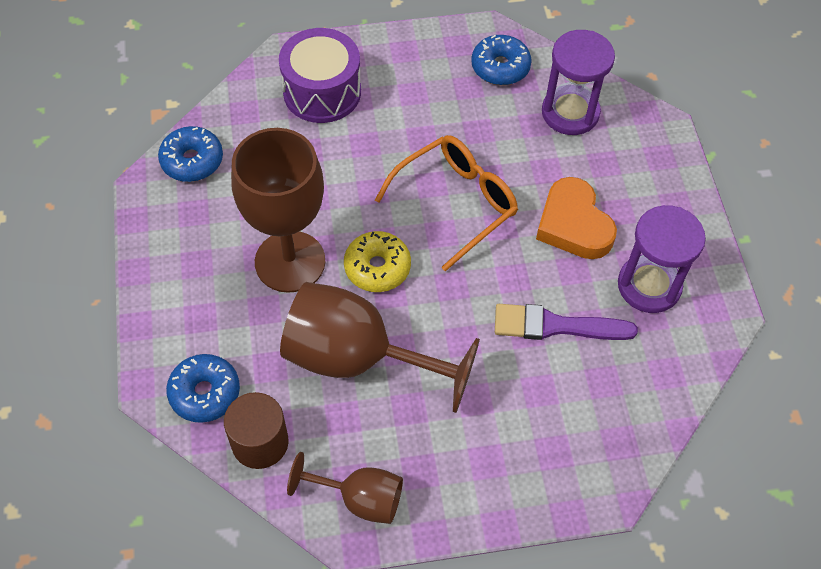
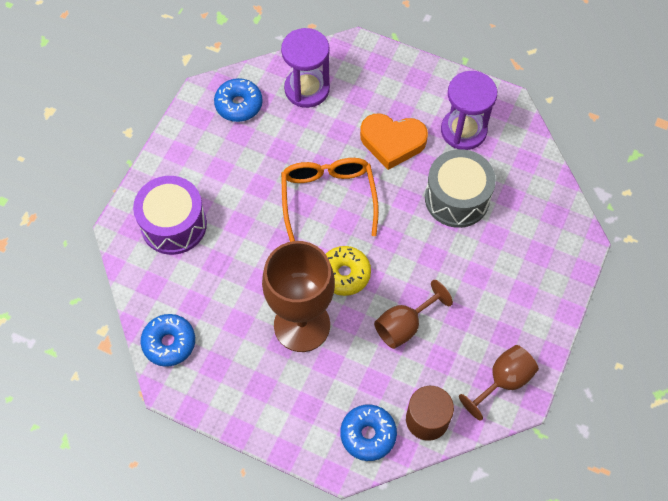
camera: 55 degrees left, 5 degrees up
(358, 358) = (404, 325): brown goblet -> brown goblet, size x0.55
(555, 326) = (457, 198): purple brush -> grey drum

